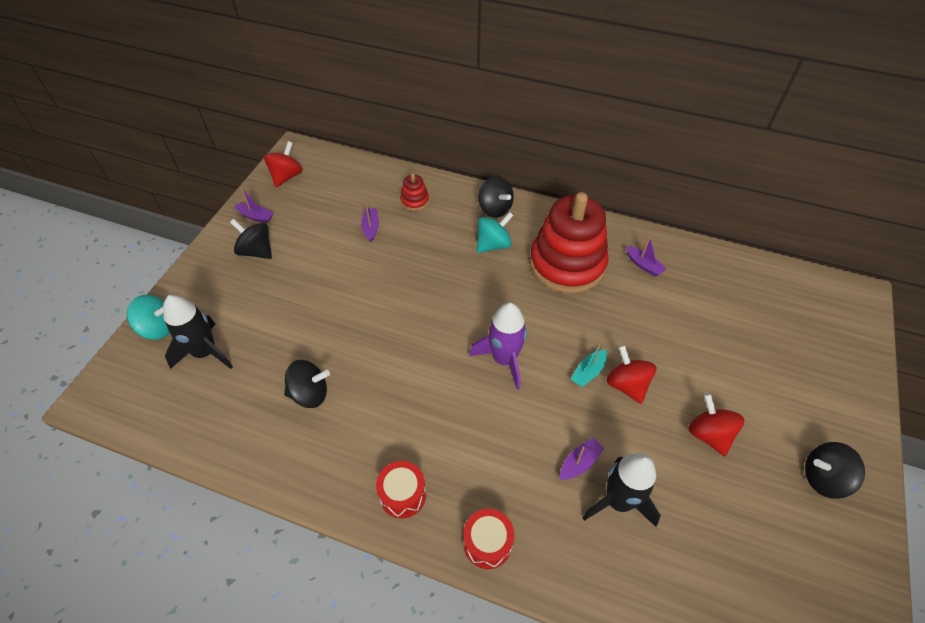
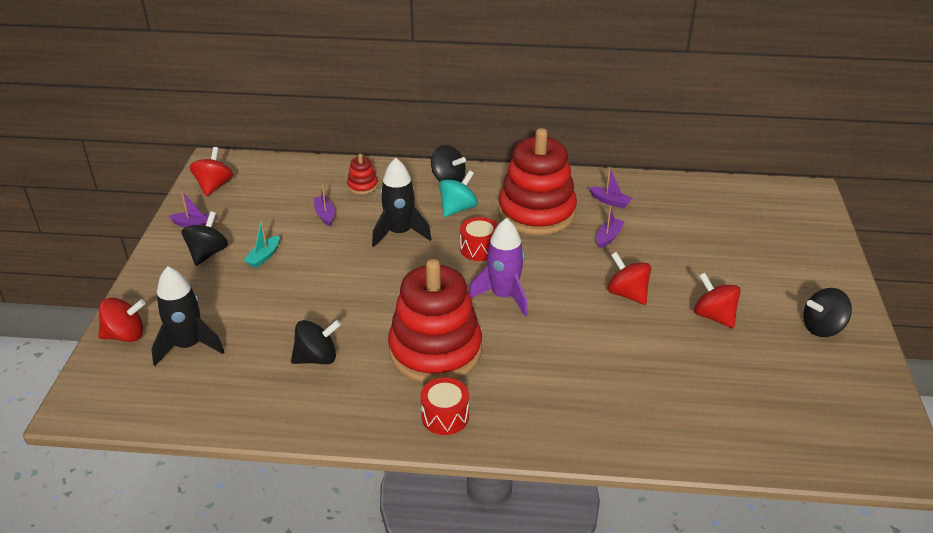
camera: 15 degrees left, 15 degrees down
(158, 328) = (125, 335): turquoise spinning top -> red spinning top
(256, 251) = (208, 253): black spinning top -> black spinning top turned 90 degrees clockwise
(419, 411) = (435, 350): none -> red stacking toy
(487, 543) = (541, 435): red drum -> red drum (479, 249)
(579, 463) = (605, 359): purple boat -> purple boat (608, 237)
(588, 372) = (588, 291): turquoise boat -> turquoise boat (264, 257)
(618, 501) = (650, 380): black rocket -> black rocket (400, 233)

